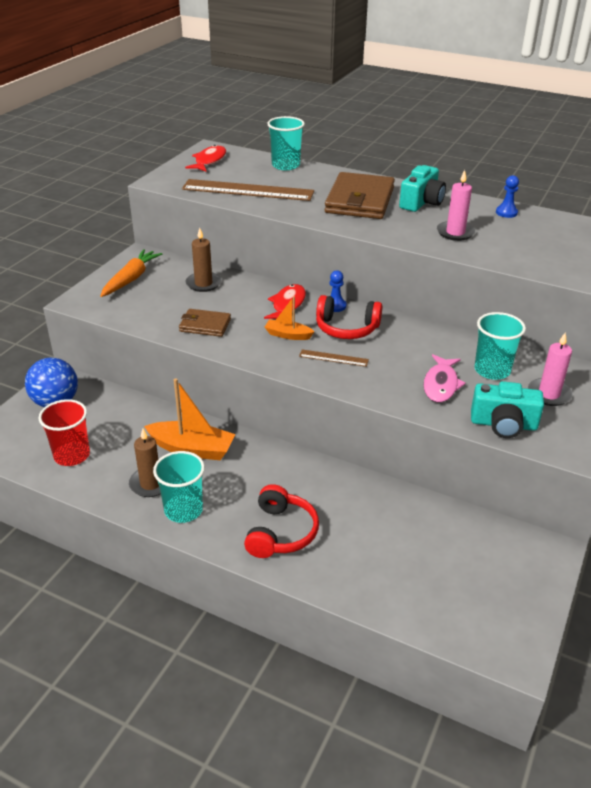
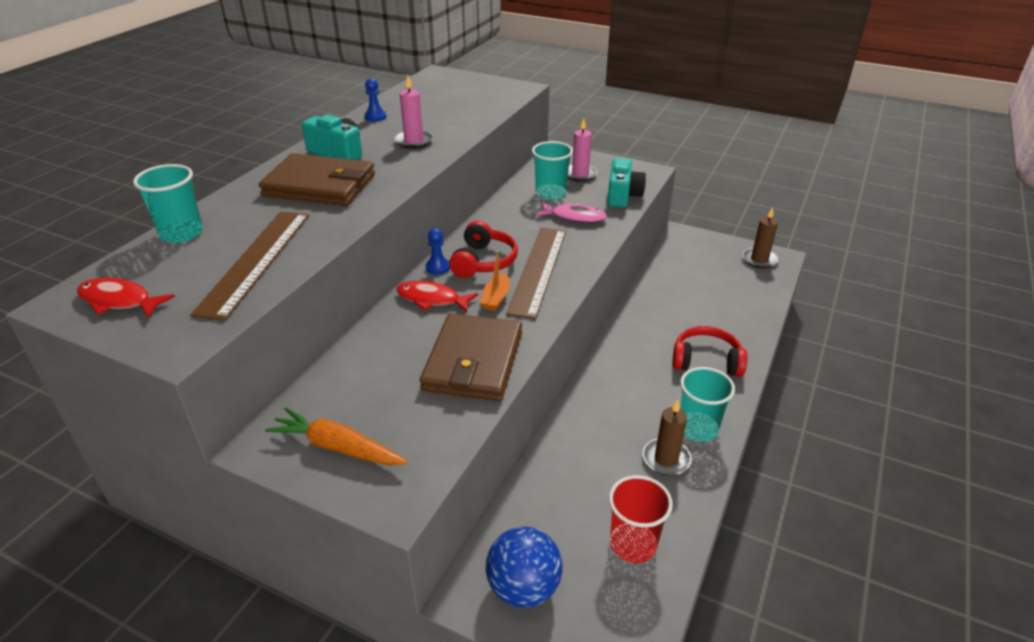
camera: 90 degrees left, 0 degrees up
(192, 449) = (603, 429): orange boat -> none
(203, 283) = (368, 369): brown candle -> brown candle (759, 260)
(205, 325) = (473, 361): brown wallet -> brown wallet, size x1.86
(333, 358) = (538, 270): brown ruler -> brown ruler, size x2.22

